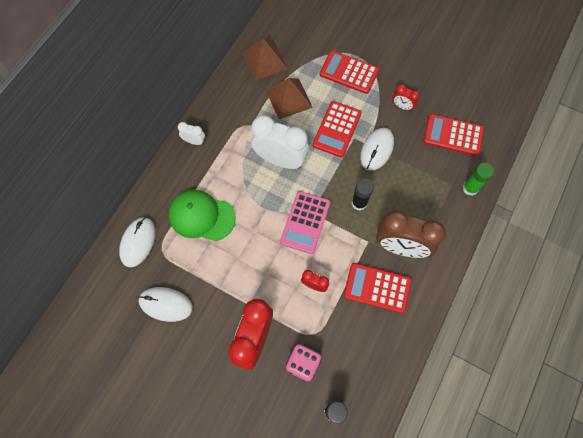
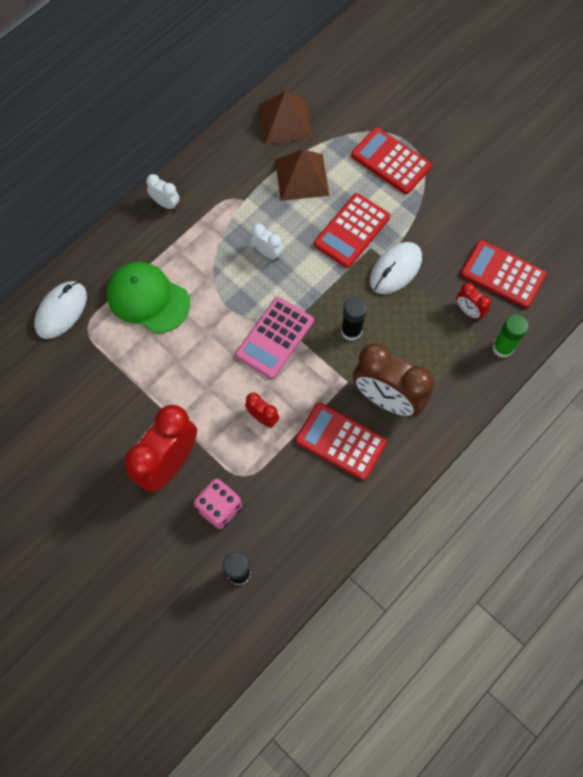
camera: 15 degrees right, 0 degrees up
(166, 304) = (74, 394): white mouse -> none
(280, 160) = (267, 252): white clock -> white clock, size x0.46
(402, 106) = (447, 222): red clock -> red clock (468, 311)

